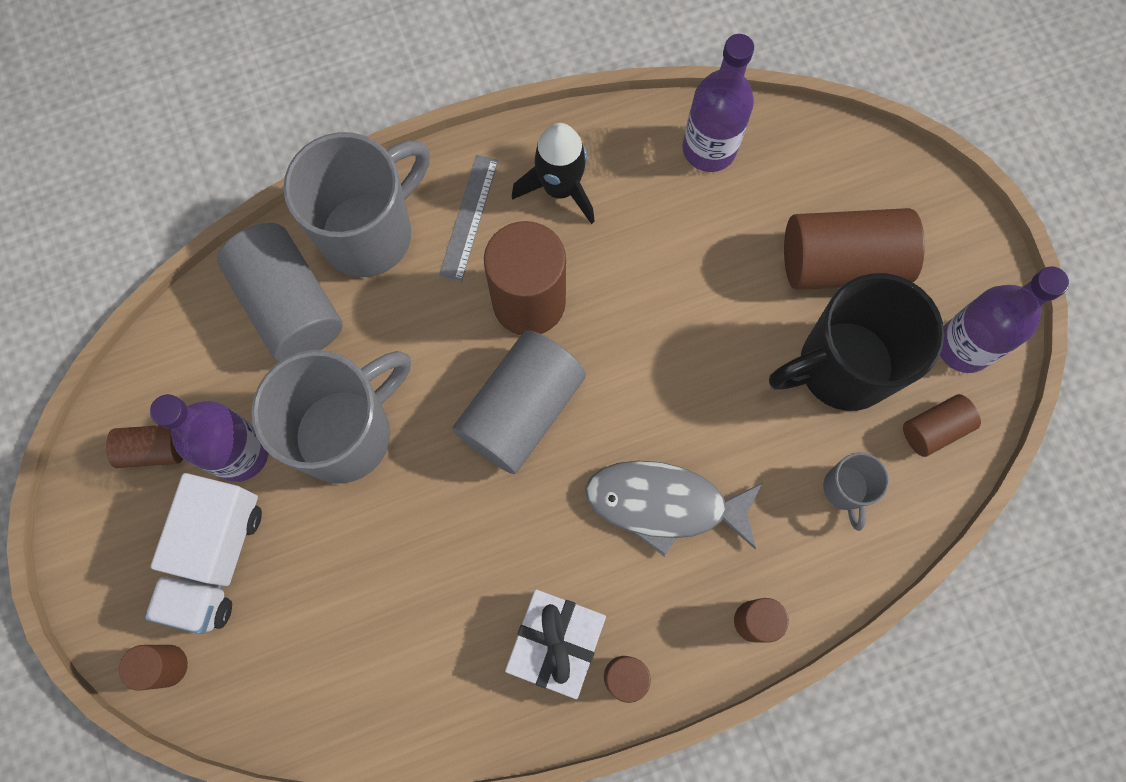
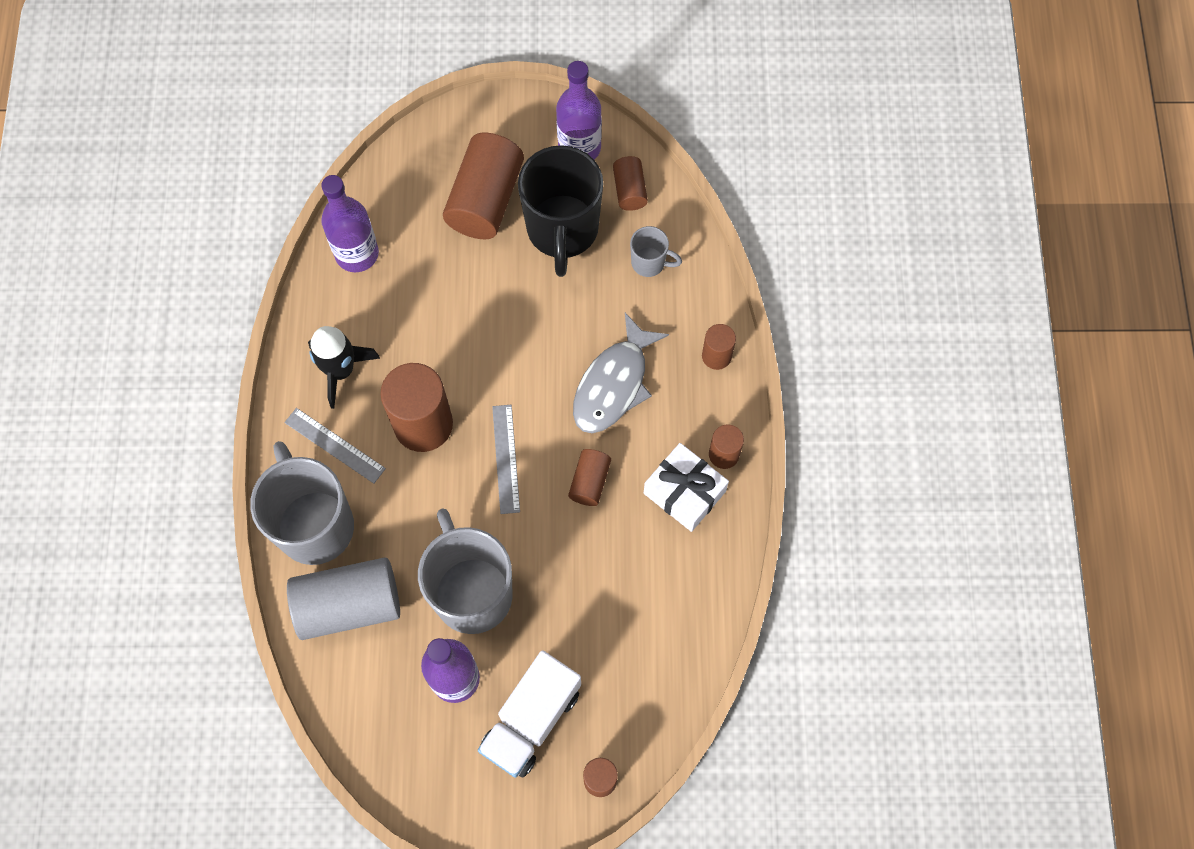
camera: 70 degrees left, 5 degrees down
(154, 449) = (425, 746): brown cylinder -> brown cylinder (589, 482)
(216, 558) = (531, 720): white truck -> white truck turned 90 degrees clockwise
(521, 410) = (505, 458): grey cylinder -> grey ruler

